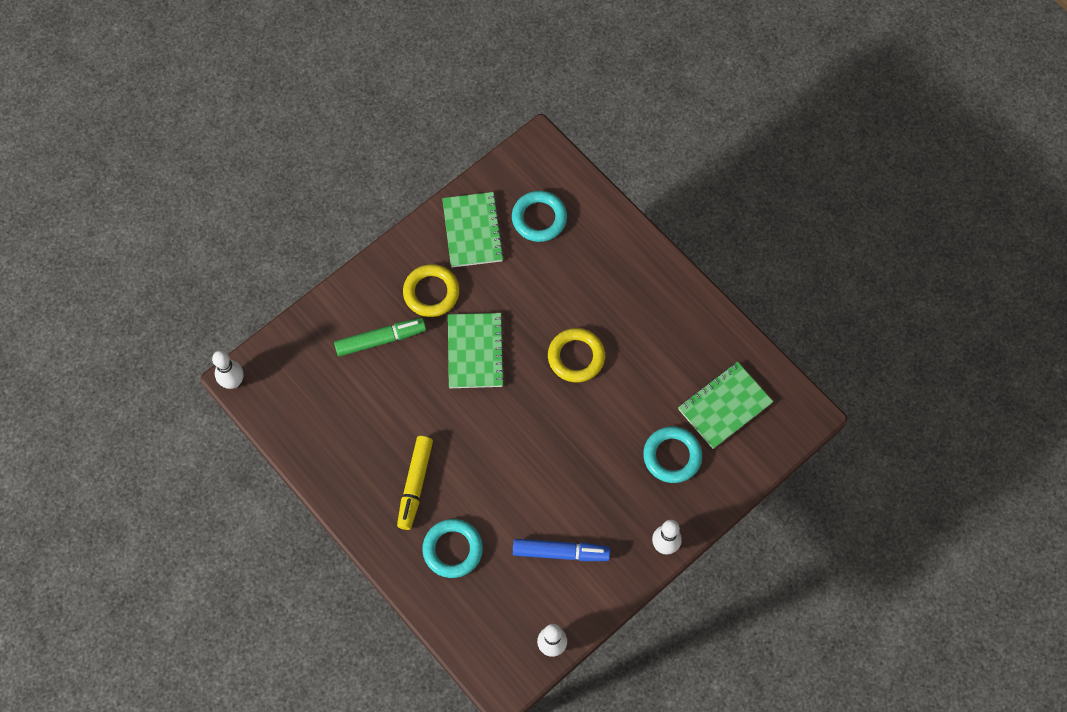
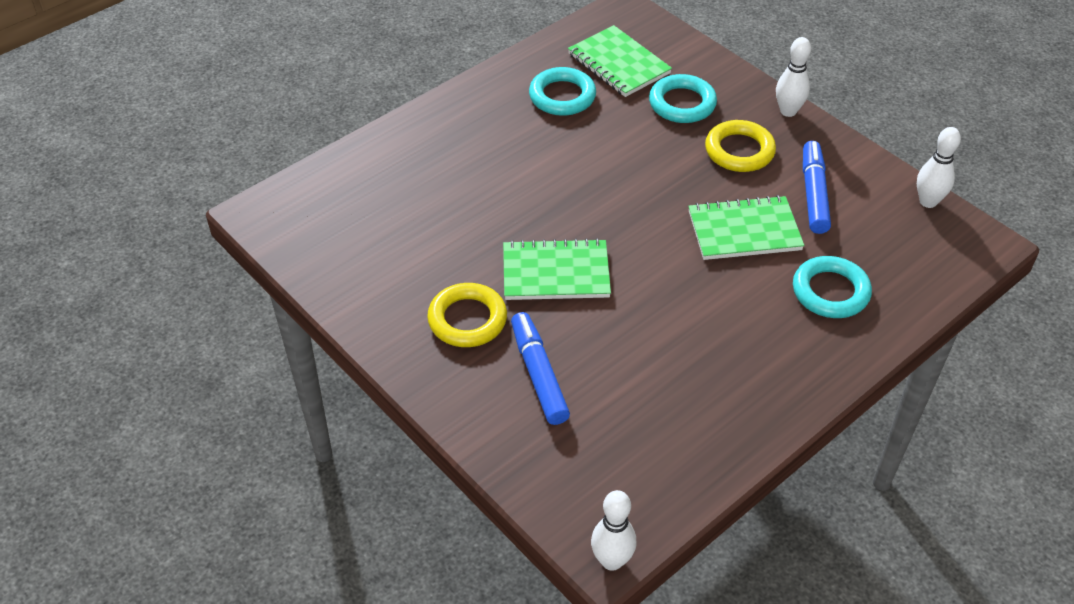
camera: 90 degrees left, 20 degrees down
(380, 339) = (538, 374): green marker -> blue marker
(415, 484) = (749, 331): yellow marker -> none
(472, 231) = (376, 277): green notebook -> green notebook (744, 231)
(539, 218) = (365, 212): turquoise ring -> turquoise ring (562, 96)
(576, 357) = (561, 179): yellow ring -> yellow ring (739, 151)

